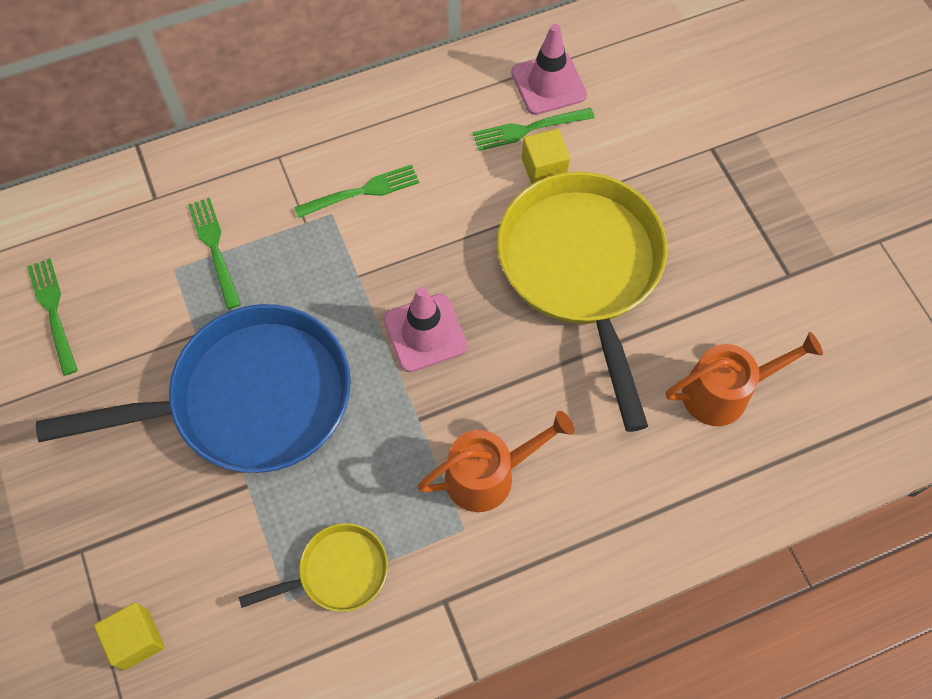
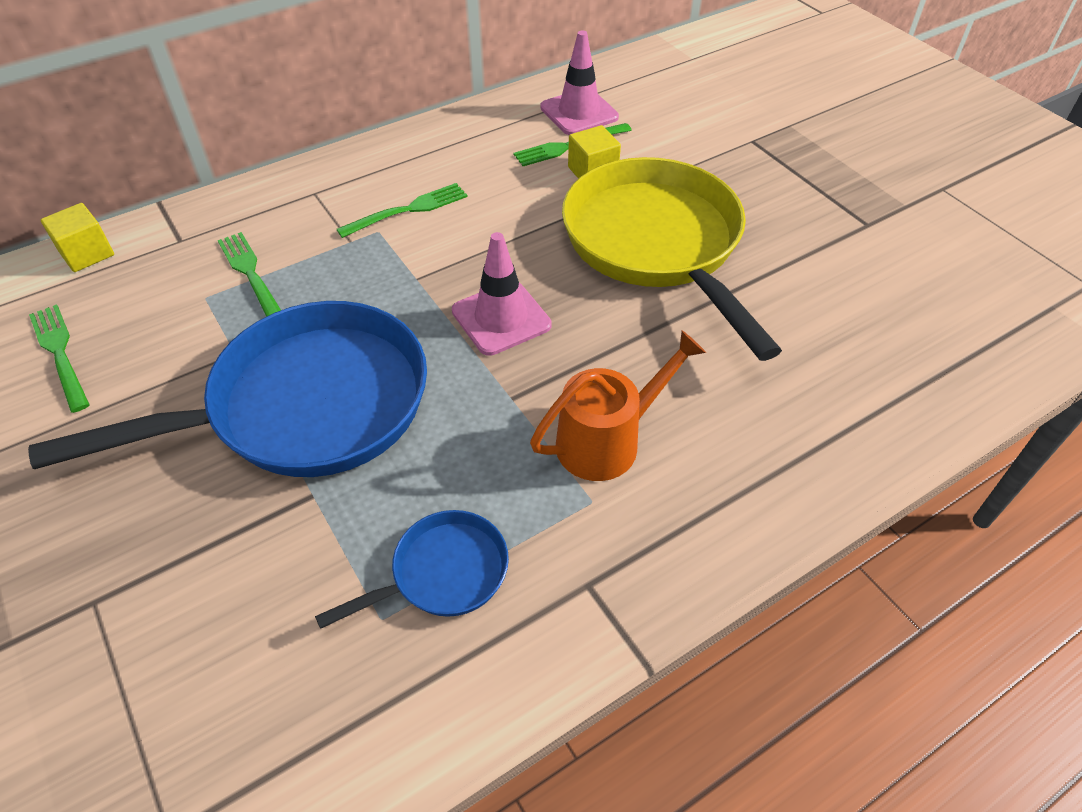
camera: 10 degrees left, 15 degrees down
(136, 639) = (174, 702): yellow cube -> yellow cube (87, 253)
(337, 572) = (443, 573): yellow pan -> blue pan
(725, 392) = (844, 327): orange watering can -> none

